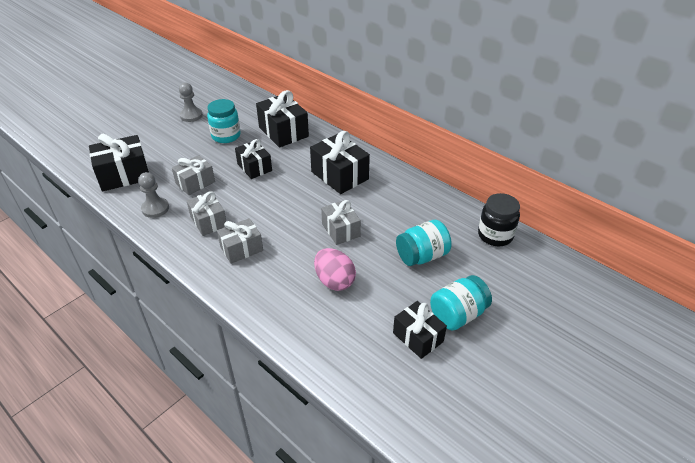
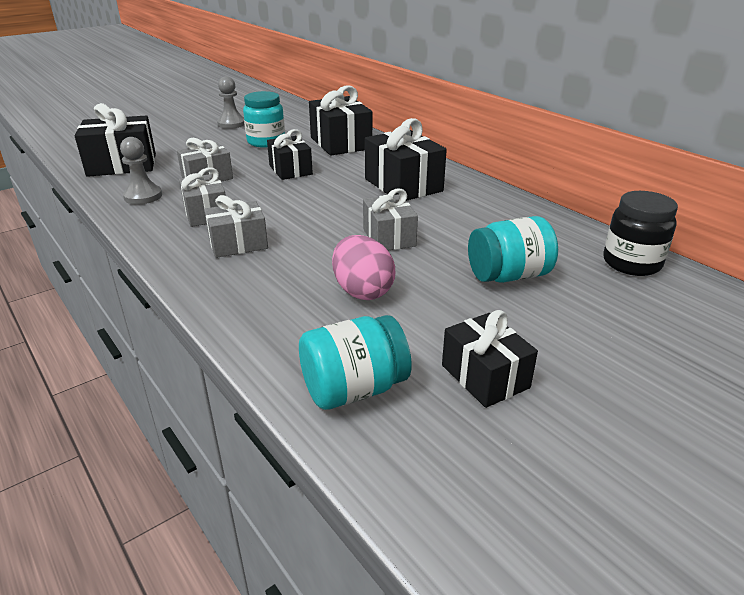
camera: 10 degrees right, 10 degrees down
(457, 315) = (560, 354): turquoise jar -> turquoise jar (354, 389)

